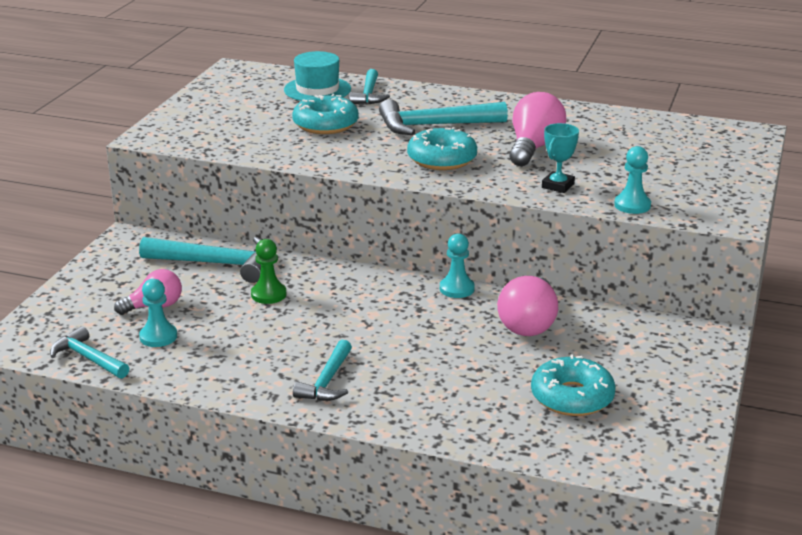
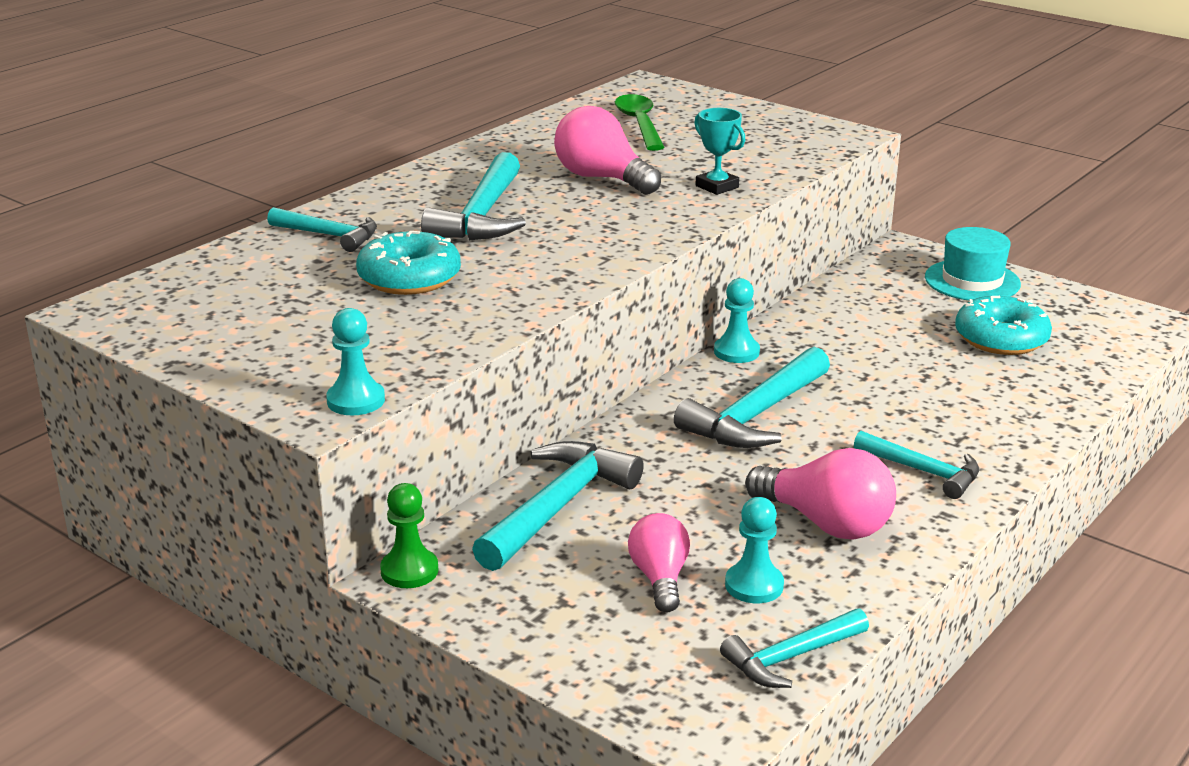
camera: 70 degrees left, 0 degrees up
(268, 294) = (677, 479): green pawn -> green pawn (409, 571)
(317, 89) = (268, 264): turquoise hat -> turquoise hat (972, 281)
(368, 309) = (756, 415): none -> turquoise hammer
(442, 159) = (593, 229): turquoise donut -> none
(529, 324) = (840, 328): pink light bulb -> pink light bulb (826, 523)
(632, 205) = (790, 165): turquoise pawn -> turquoise pawn (356, 400)
(657, 143) = (639, 124): none -> green spoon

